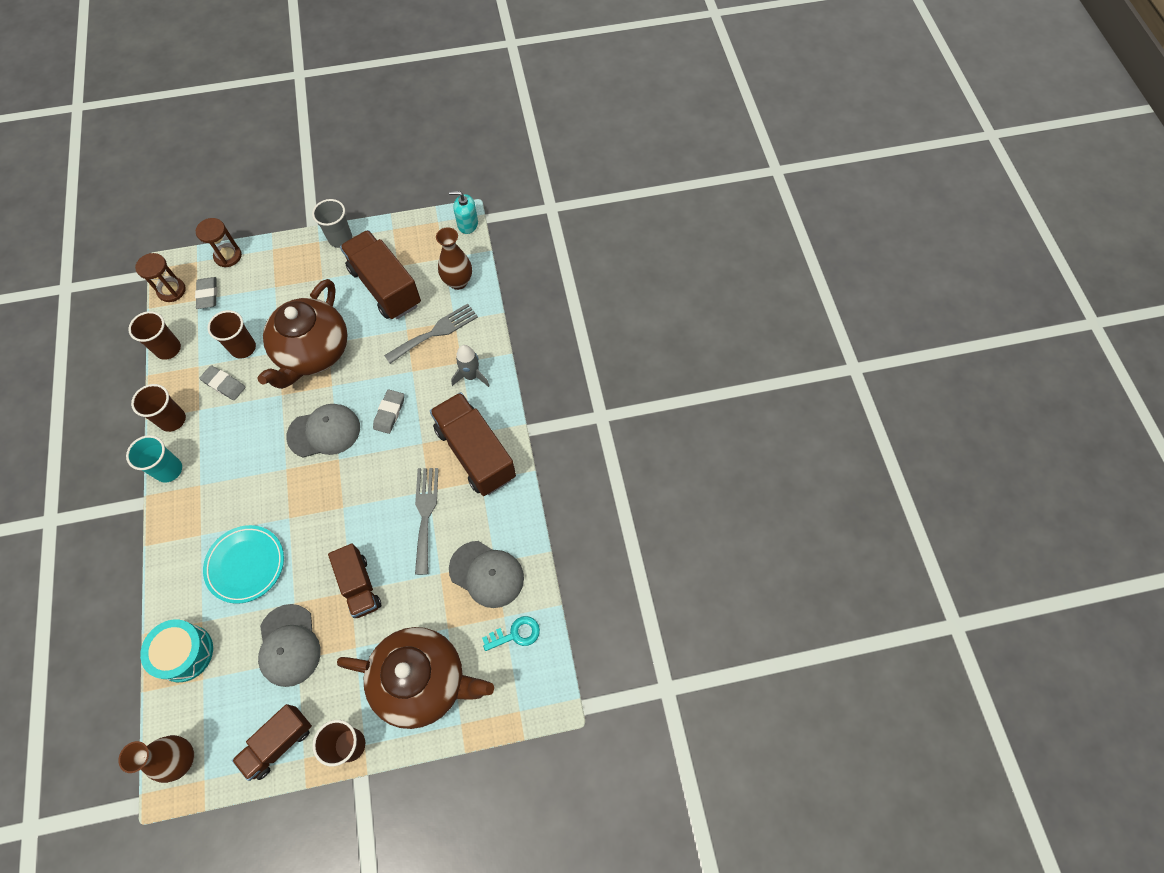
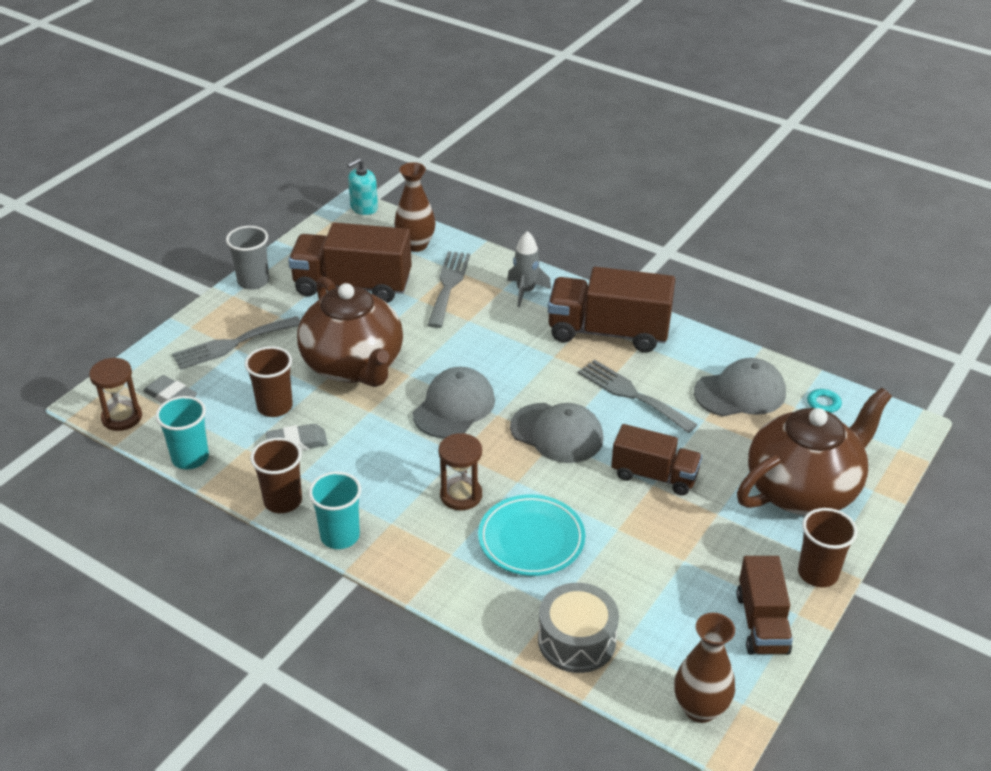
camera: 45 degrees left, 25 degrees down
(168, 349) = (190, 458): brown cup -> turquoise cup
(184, 653) = (576, 640): turquoise drum -> grey drum
(228, 256) = (148, 358): brown hourglass -> brown hourglass (461, 495)
(276, 280) = (232, 344): none -> grey fork
(289, 645) = (661, 557): grey cap -> grey cap (557, 433)
(389, 413) = (493, 357): grey eraser -> none

